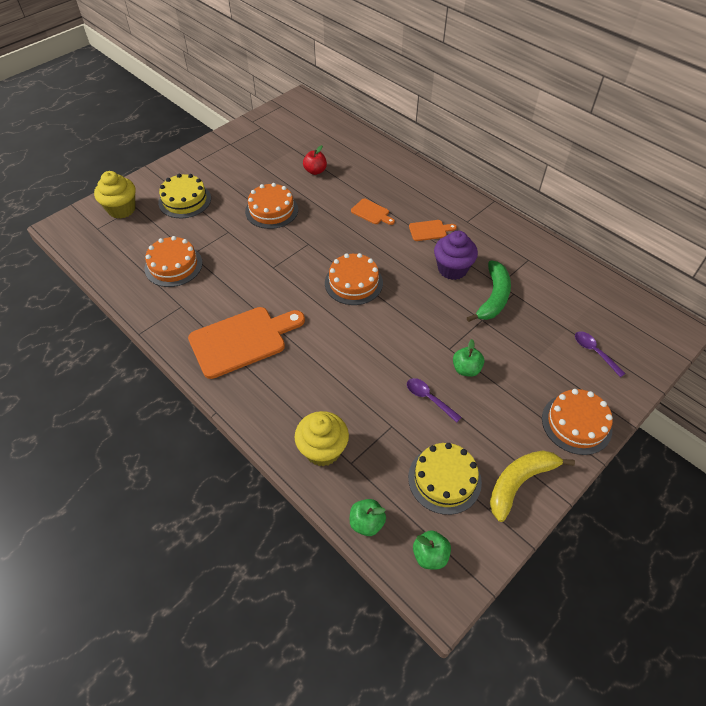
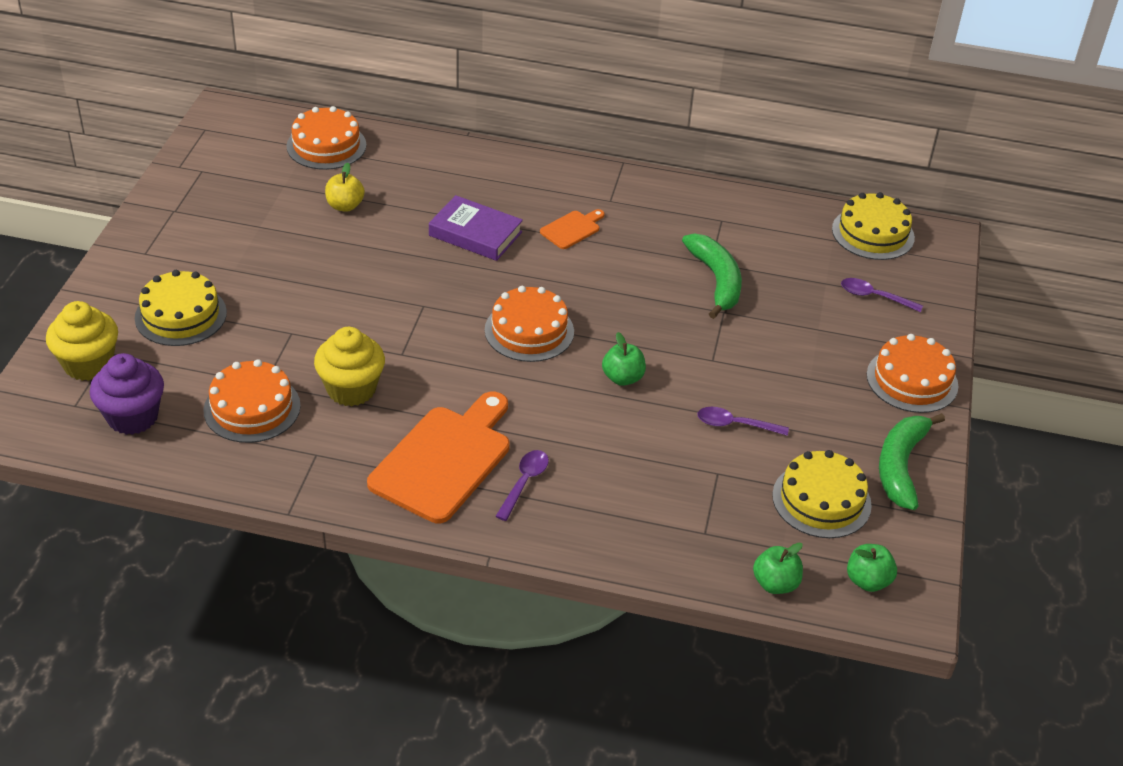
camera: 35 degrees left, 10 degrees down
(271, 210) = (329, 281): orange cake -> orange cake (326, 145)
(273, 376) = (524, 482): none -> purple spoon
(315, 171) = (345, 206): red apple -> yellow apple
(322, 450) = (660, 535): yellow cupcake -> yellow cupcake (351, 389)
(371, 212) = (475, 234): orange cutting board -> purple book
(452, 269) = (640, 266): purple cupcake -> purple cupcake (132, 417)
(466, 369) = (750, 374): green apple -> green apple (622, 378)
(519, 483) = (901, 466): yellow banana -> green banana
(628, 307) = (873, 233): none -> yellow cake

